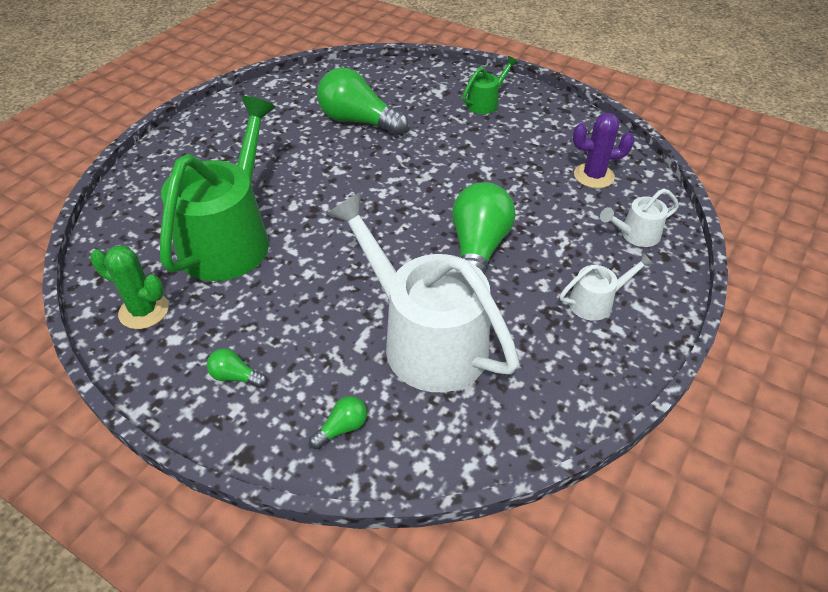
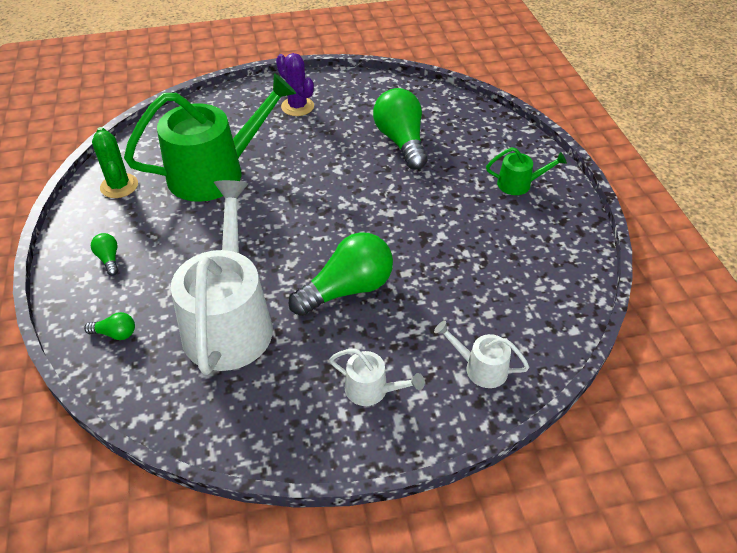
camera: 45 degrees right, 0 degrees up
(594, 176) = (519, 299): purple cactus -> purple cactus (297, 106)

